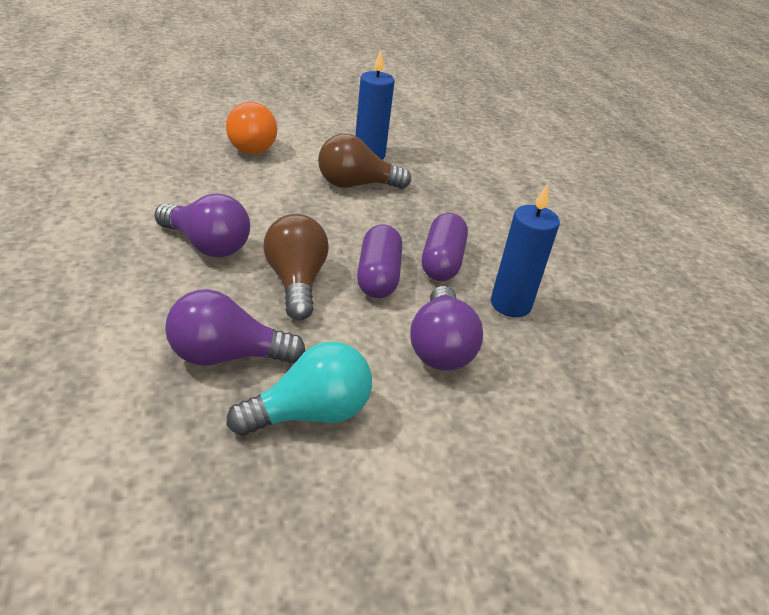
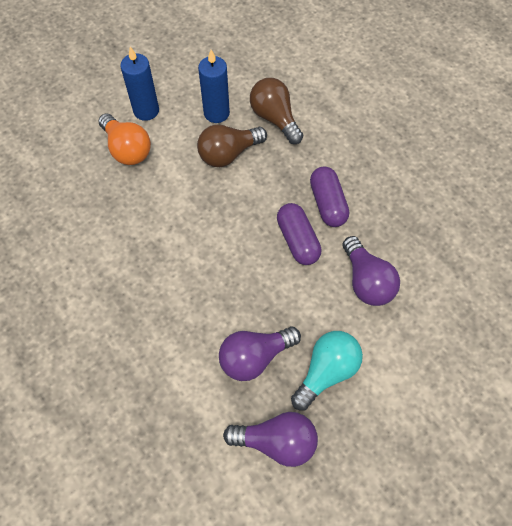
camera: 20 degrees left, 25 degrees up
(207, 245) = (176, 272): purple light bulb -> purple light bulb (276, 441)
(296, 282) = (252, 274): brown light bulb -> brown light bulb (275, 118)
(510, 304) = (387, 220): blue candle -> blue candle (146, 110)

